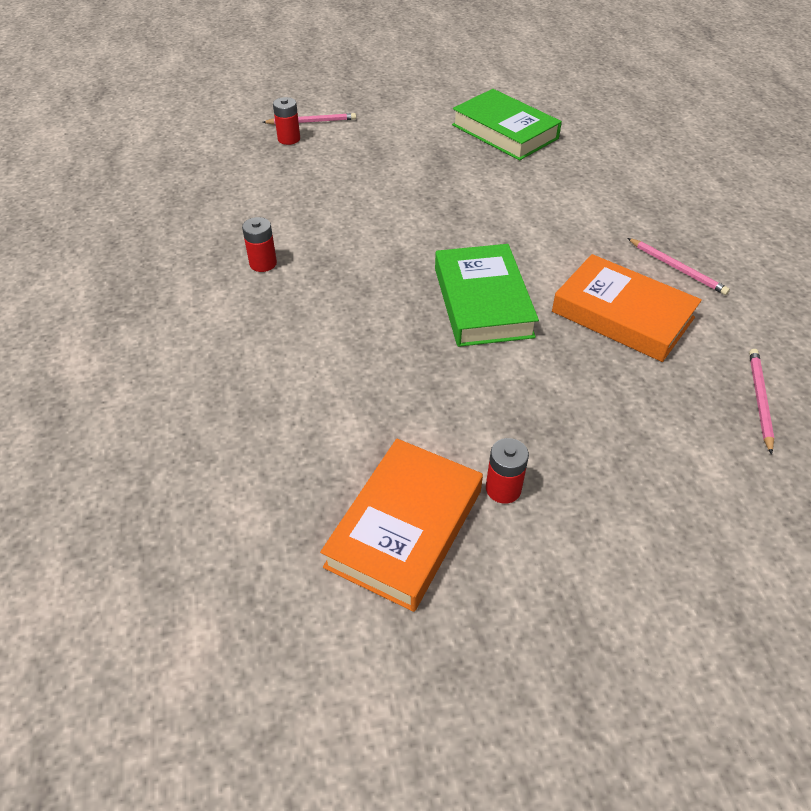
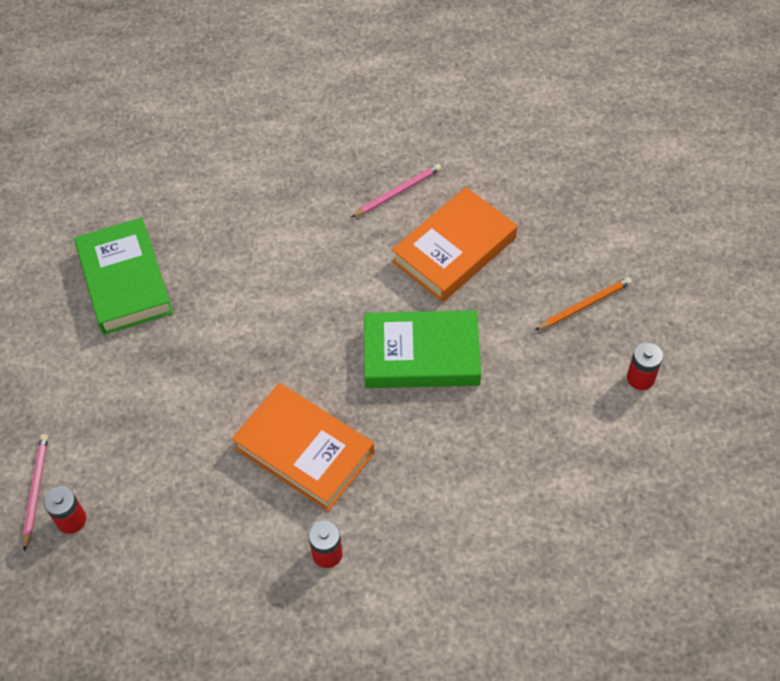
camera: 80 degrees left, 10 degrees up
(405, 528) = (675, 451): orange book -> orange book (304, 450)
(505, 131) = (125, 281): green book -> green book turned 75 degrees counterclockwise
(592, 429) = (584, 305): none -> orange pencil
(759, 400) = (562, 187): pink pencil -> none

